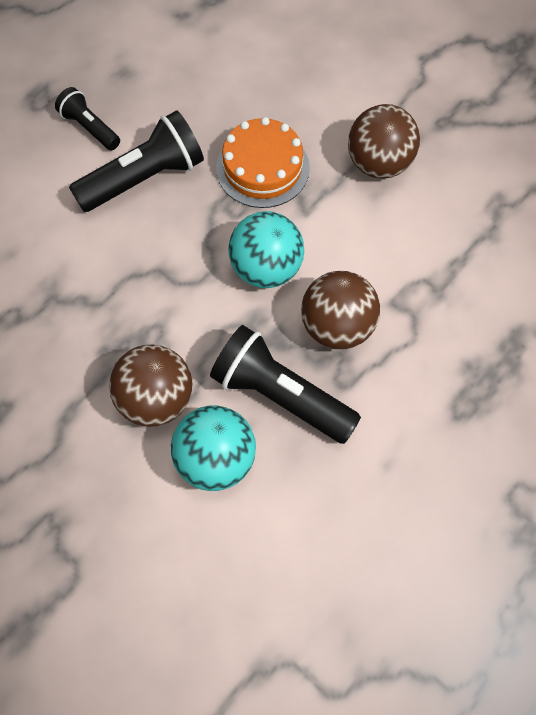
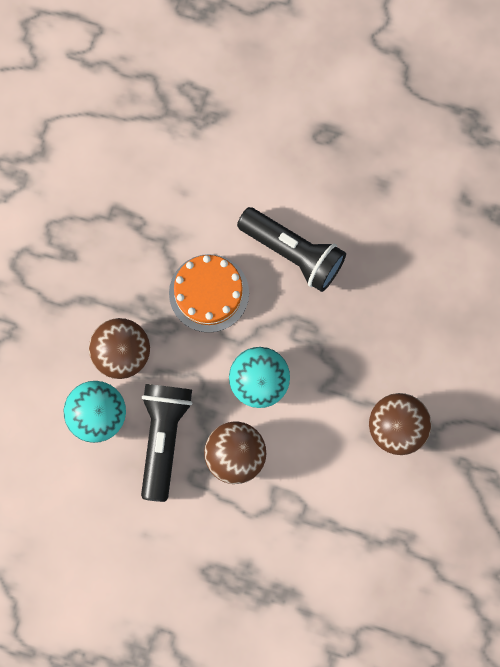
camera: 65 degrees right, 10 degrees up
(90, 128) = (317, 188): black flashlight -> none
(262, 168) = (346, 337): orange cake -> orange cake (209, 293)

